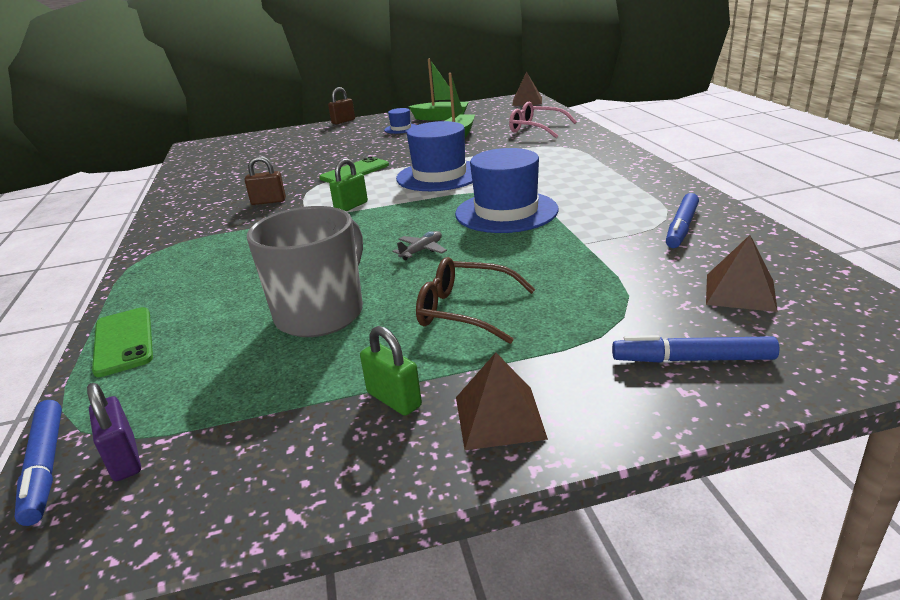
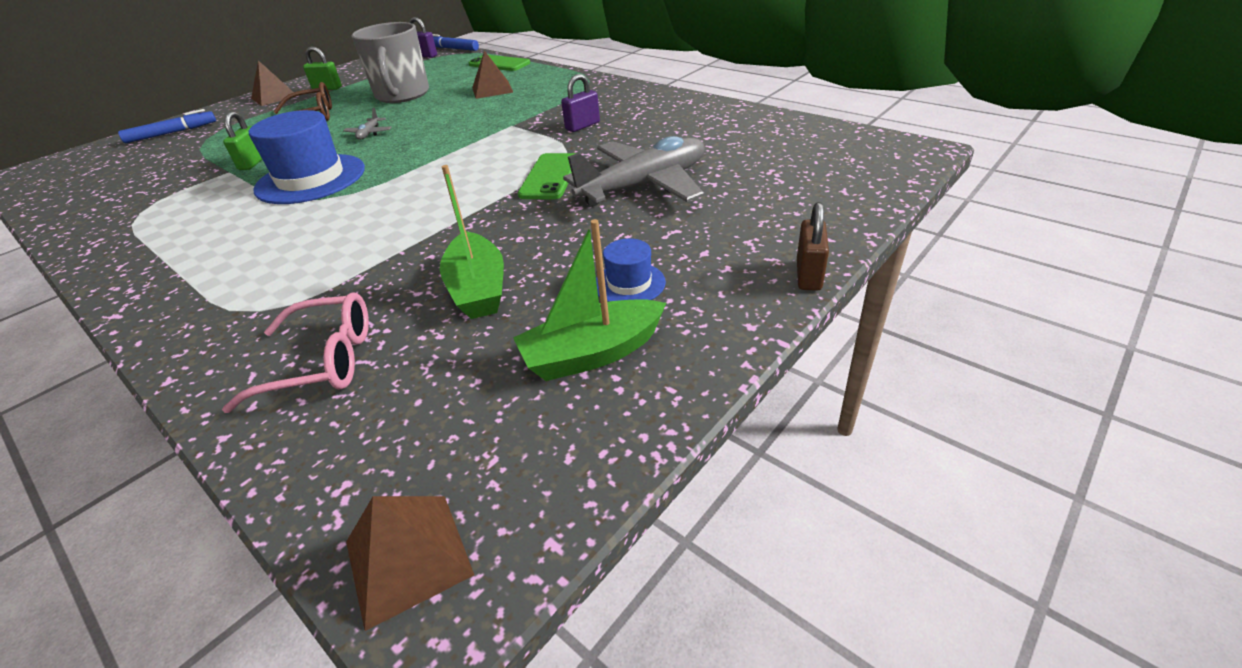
camera: 145 degrees right, 10 degrees up
(268, 201) = (582, 126): brown padlock -> purple padlock
(324, 156) = (644, 185): none -> grey plane
(351, 206) = (483, 144): green padlock -> green padlock (253, 162)
(439, 175) = (425, 200): blue hat -> none
(681, 227) = (128, 207): blue marker -> none
(740, 292) = (116, 169): brown pyramid -> brown pyramid (492, 89)

